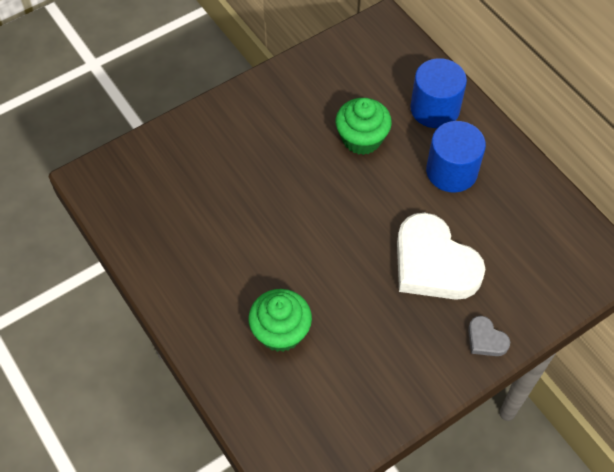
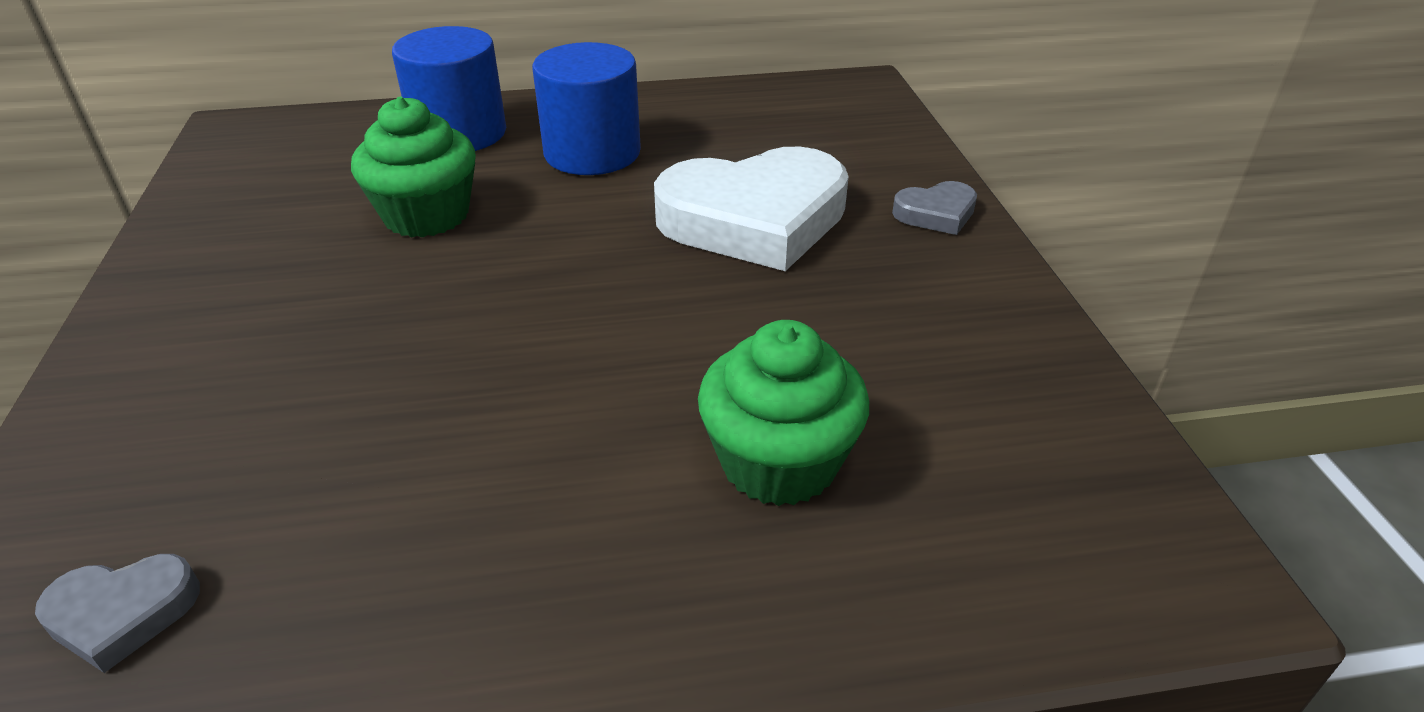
camera: 65 degrees left, 20 degrees down
(142, 189) = (122, 613): none -> grey heart

